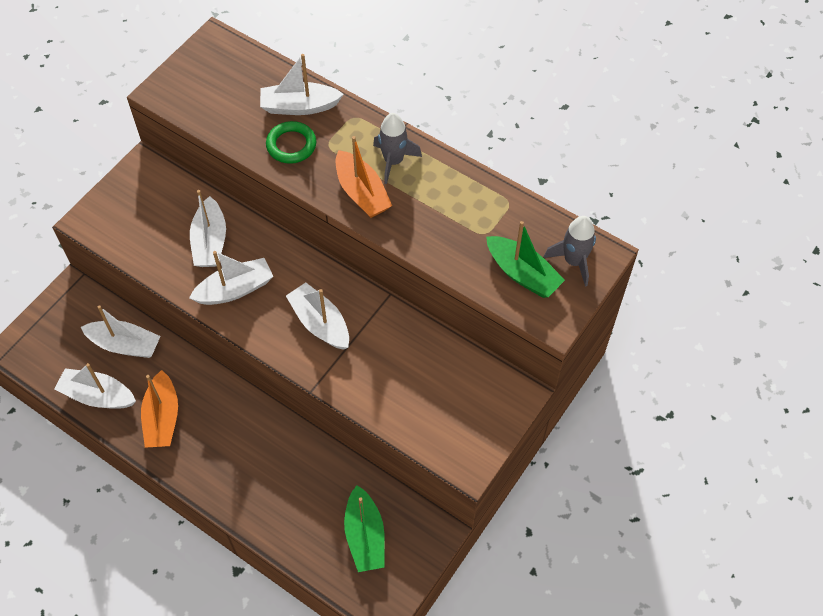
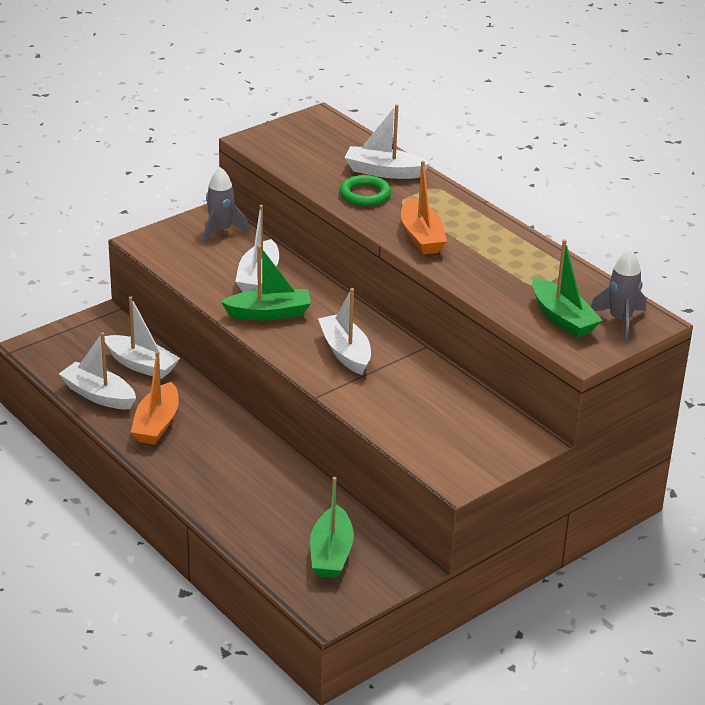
camera: 15 degrees right, 25 degrees down
(235, 289) = (269, 313): white boat -> green boat
(393, 161) = (462, 222): grey rocket -> grey rocket (221, 231)

